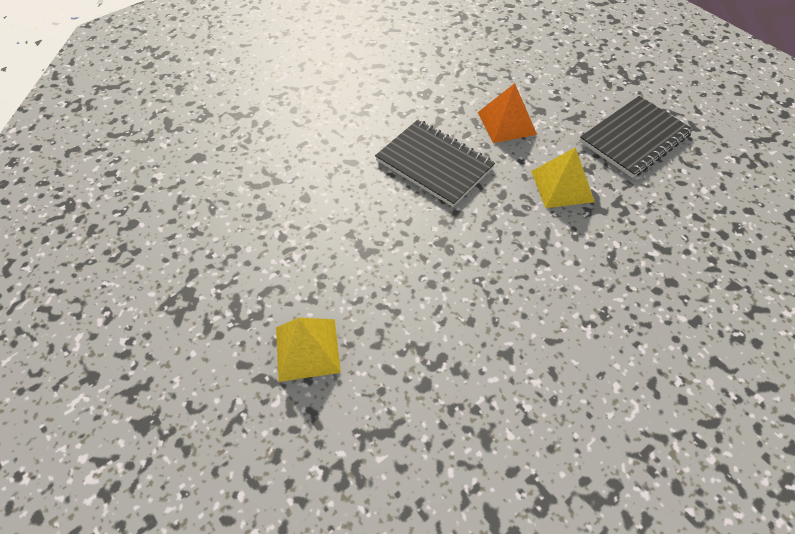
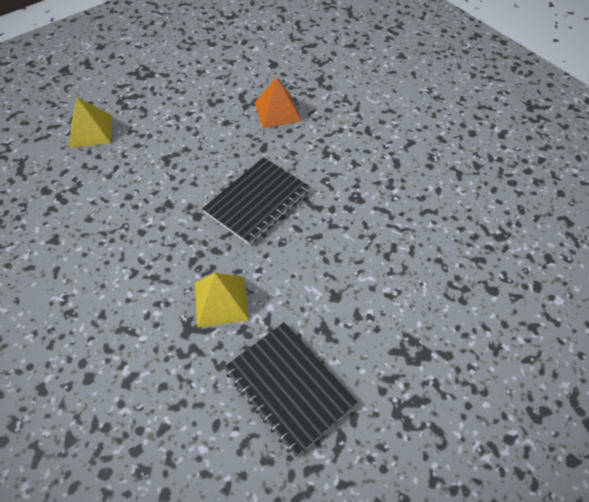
camera: 90 degrees right, 0 degrees up
(507, 123) = (313, 262): orange pyramid -> orange pyramid (277, 111)

